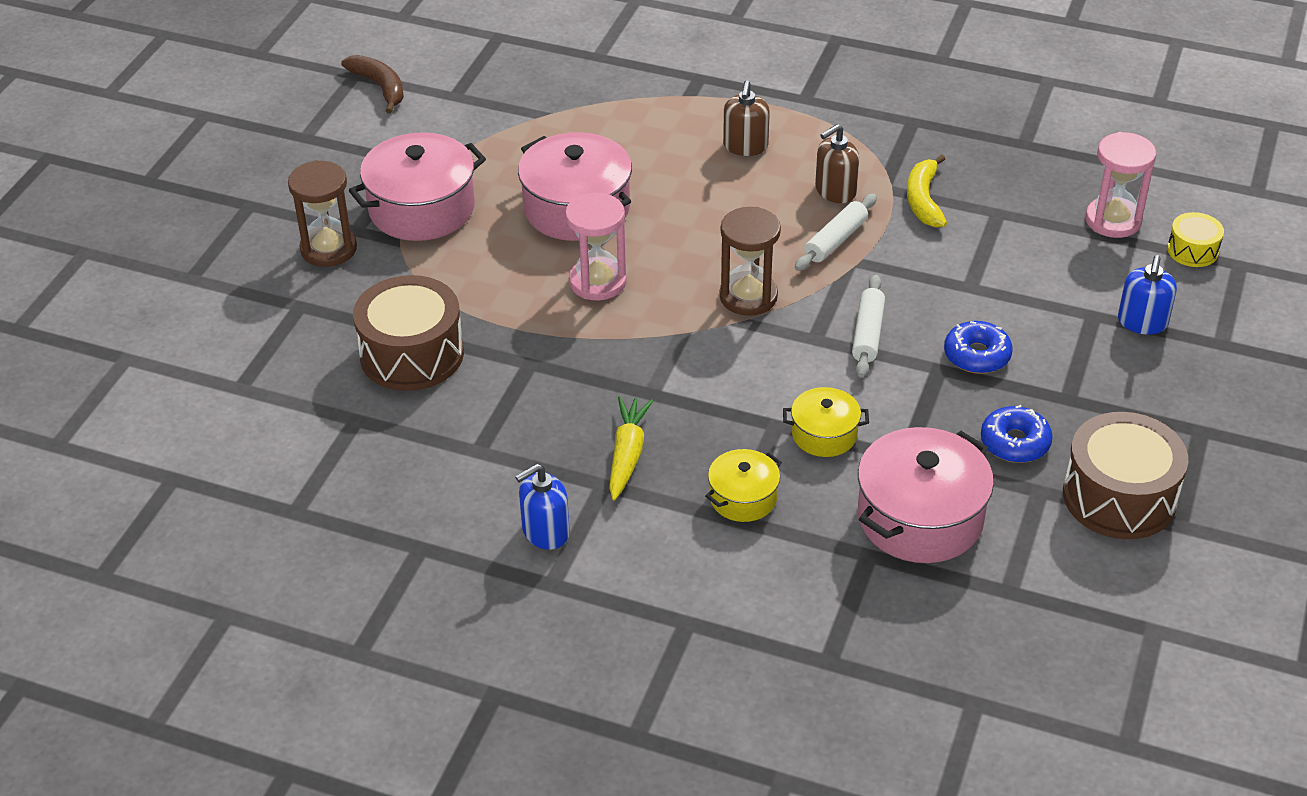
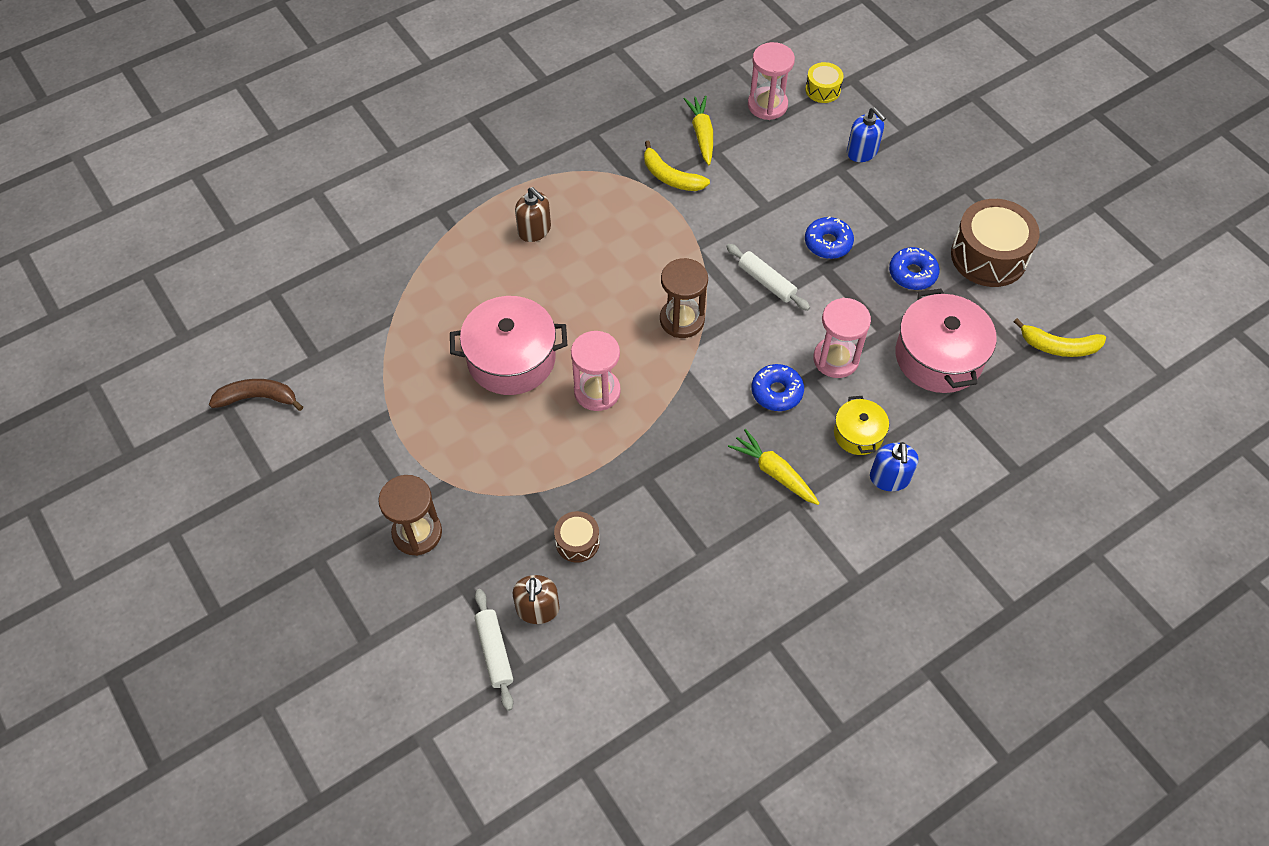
camera: 55 degrees left, 15 degrees up
(412, 354) = (577, 542): brown drum -> brown drum, size x0.51
(422, 208) = (426, 450): pink pot -> none
(545, 532) = (809, 559): blue soap dispenser -> blue soap dispenser (889, 478)
(731, 409) = (776, 392): none -> blue donut
(824, 434) = (836, 359): yellow pot -> pink hourglass
(835, 191) = (622, 213): brown soap dispenser -> brown soap dispenser (537, 609)
(835, 240) = (668, 243): white rolling pin -> white rolling pin (494, 652)
(1009, 194) = (702, 134): none -> yellow carrot
(1055, 620) = (1059, 347): none -> yellow banana

